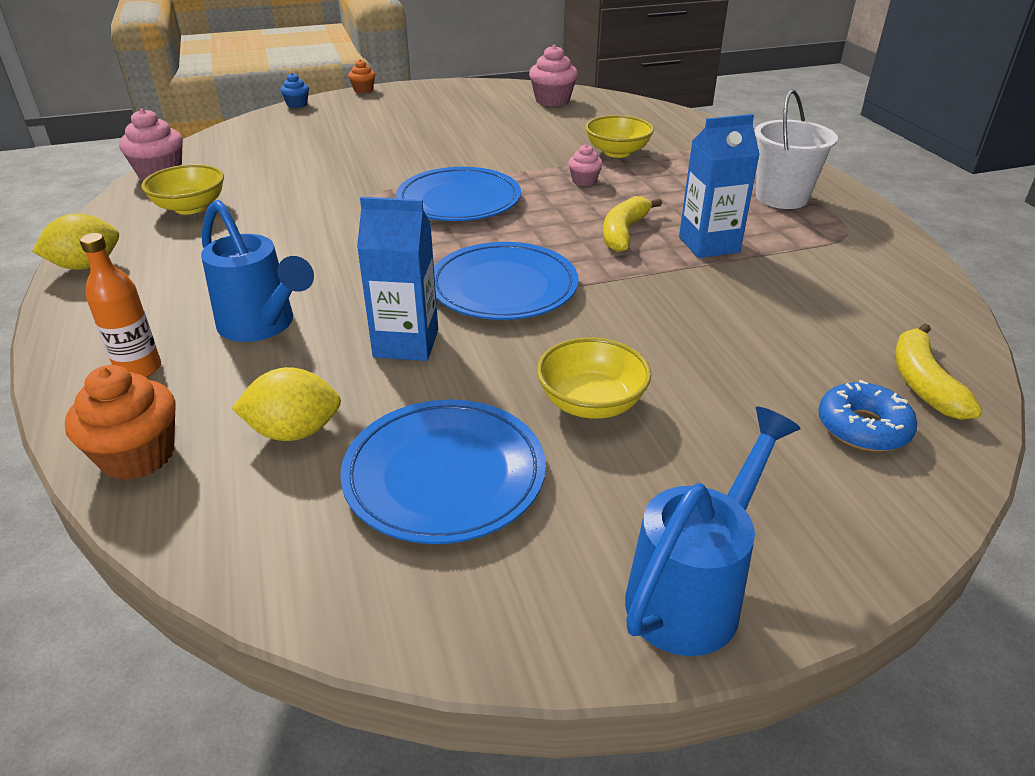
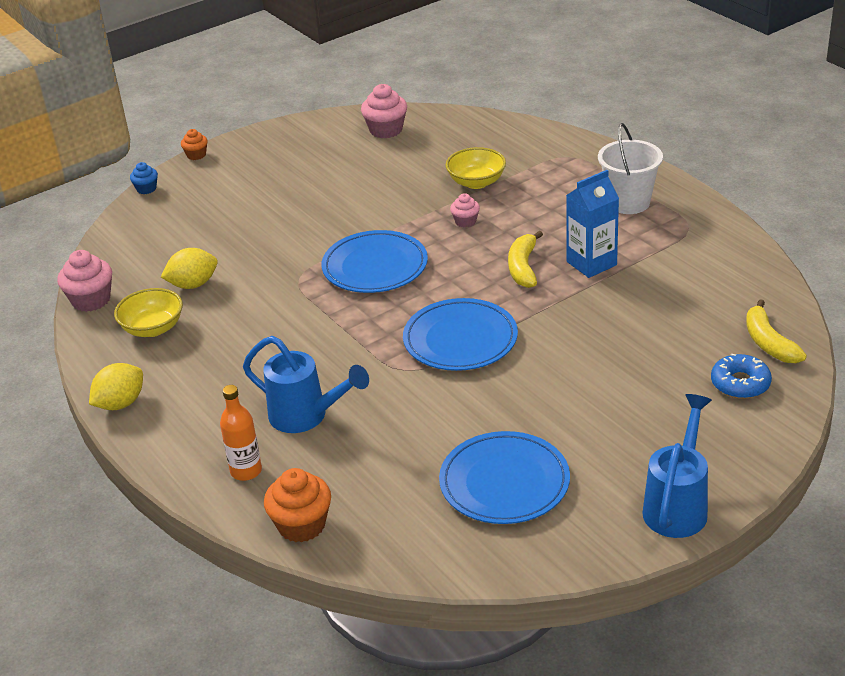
camera: 15 degrees left, 0 degrees up
(294, 432) = (390, 483): yellow lemon -> yellow lemon (193, 284)
(406, 343) = (420, 402): blue carton -> none
(591, 403) = (568, 412): yellow bowl -> none

